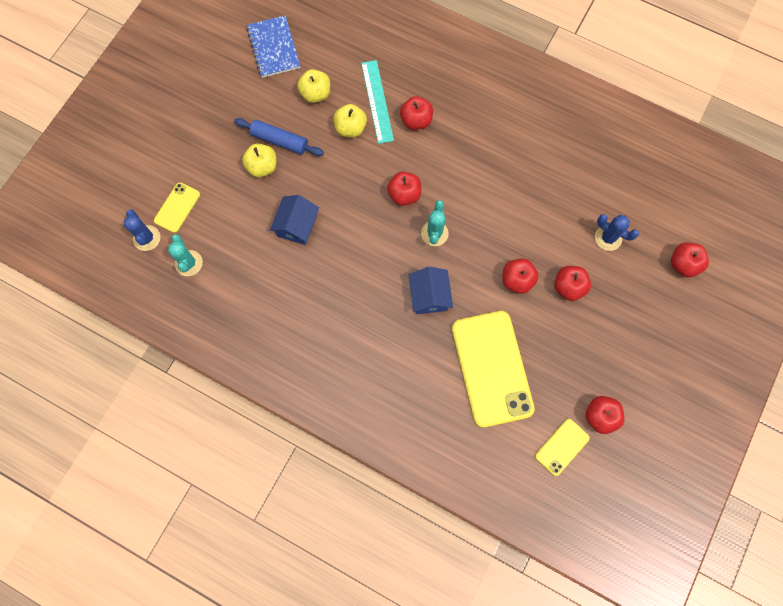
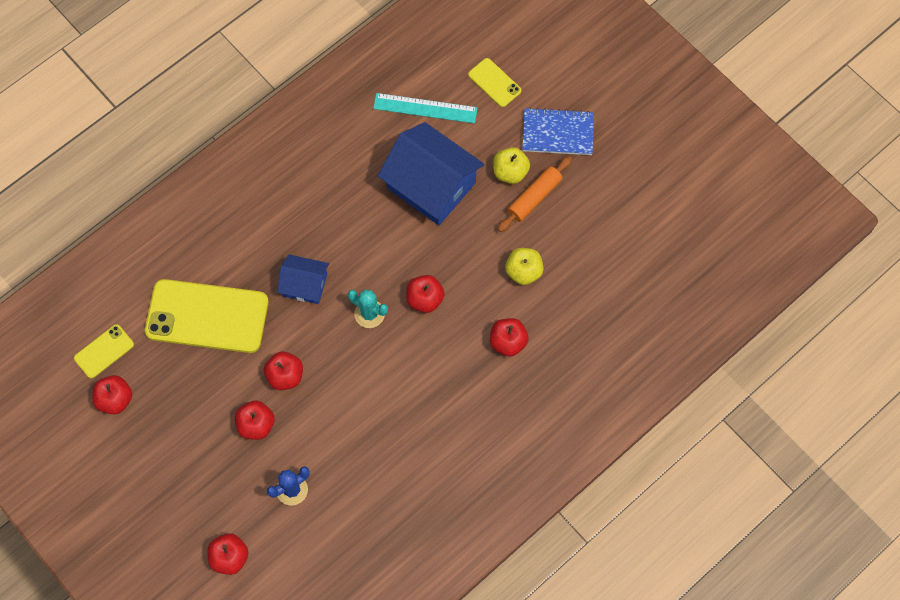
camera: 110 degrees right, 5 degrees down
(147, 238) = (472, 48): blue cactus -> none
(189, 263) = (430, 78): turquoise cactus -> none
(273, 48) = (653, 225): blue notebook -> blue notebook (557, 133)
(280, 141) = (534, 197): blue rolling pin -> orange rolling pin
(297, 225) = (431, 185): blue house -> blue house, size x1.84
(315, 94) = (579, 250): yellow apple -> none
(377, 101) = (547, 310): turquoise ruler -> turquoise ruler (425, 108)
(562, 447) = (104, 351): yellow phone -> yellow phone turned 75 degrees clockwise

